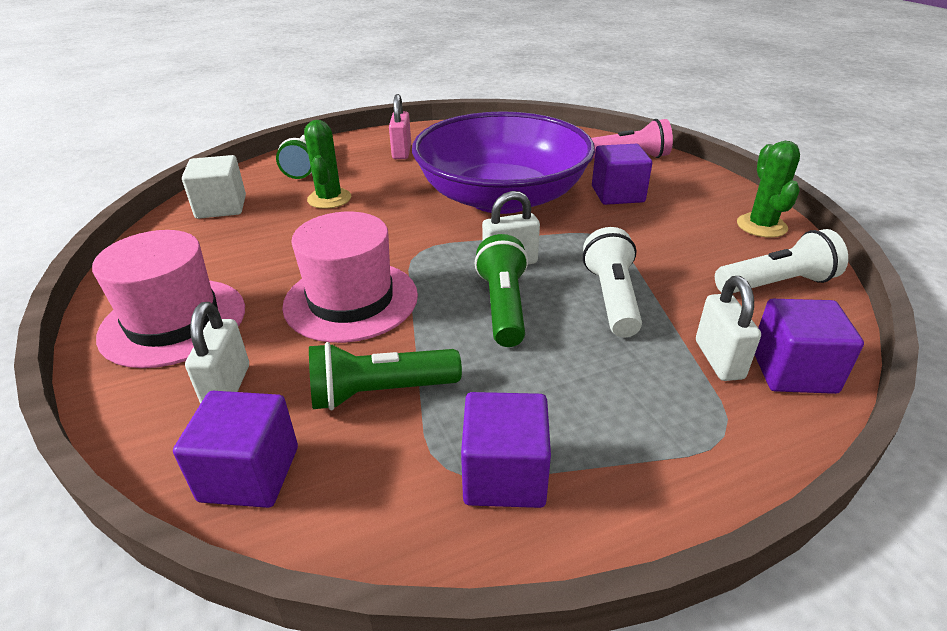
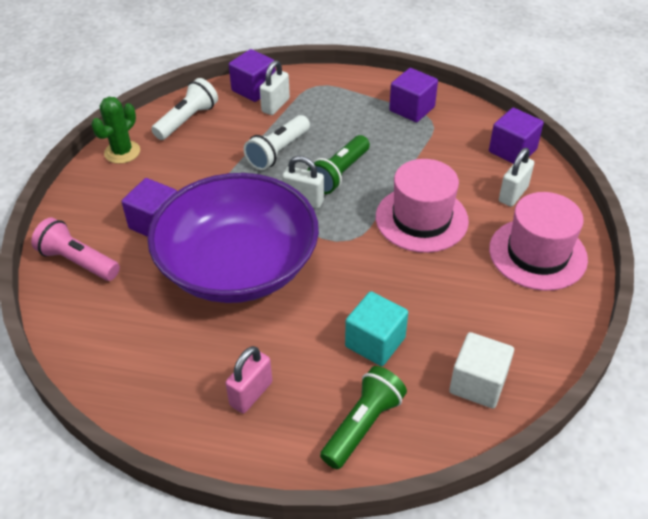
camera: 145 degrees left, 10 degrees up
(329, 199) = (375, 342): green cactus -> turquoise cube
(380, 392) = (439, 159): green flashlight -> none
(776, 284) = (187, 120): white flashlight -> white flashlight turned 105 degrees clockwise

